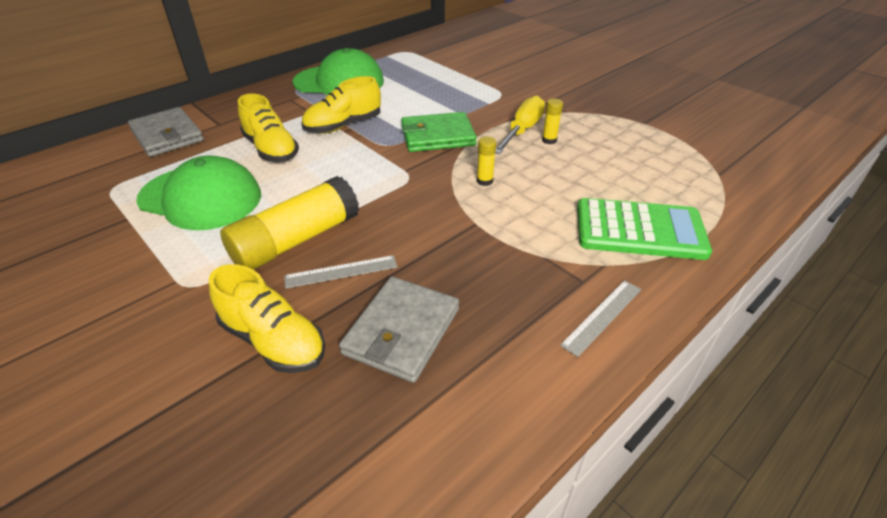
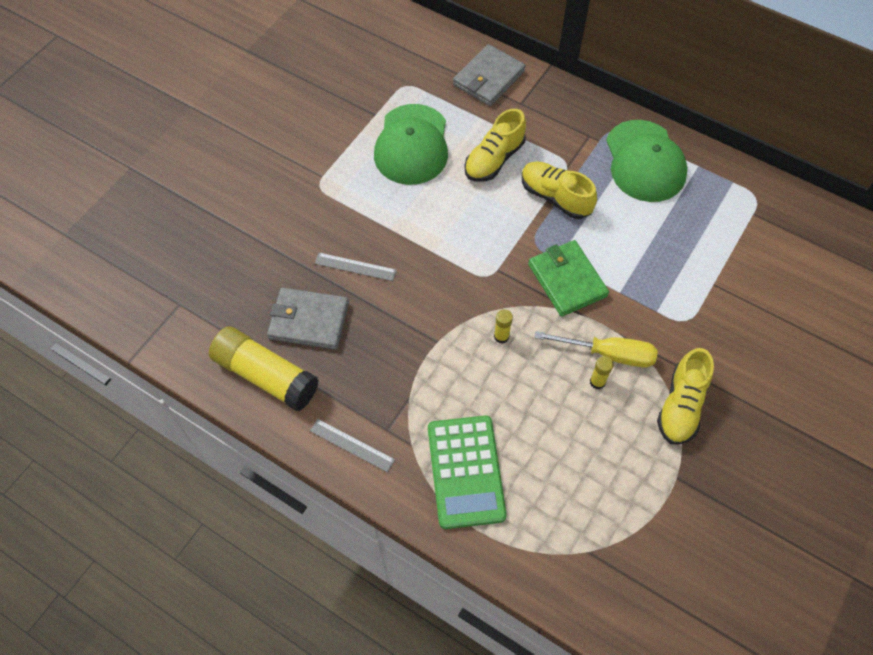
camera: 75 degrees right, 20 degrees up
(273, 341) = (285, 252): yellow shoe -> yellow shoe (681, 406)
(296, 240) = (380, 226): yellow glue stick -> yellow glue stick (266, 375)
(341, 271) = (355, 267): grey ruler -> grey ruler turned 45 degrees counterclockwise

